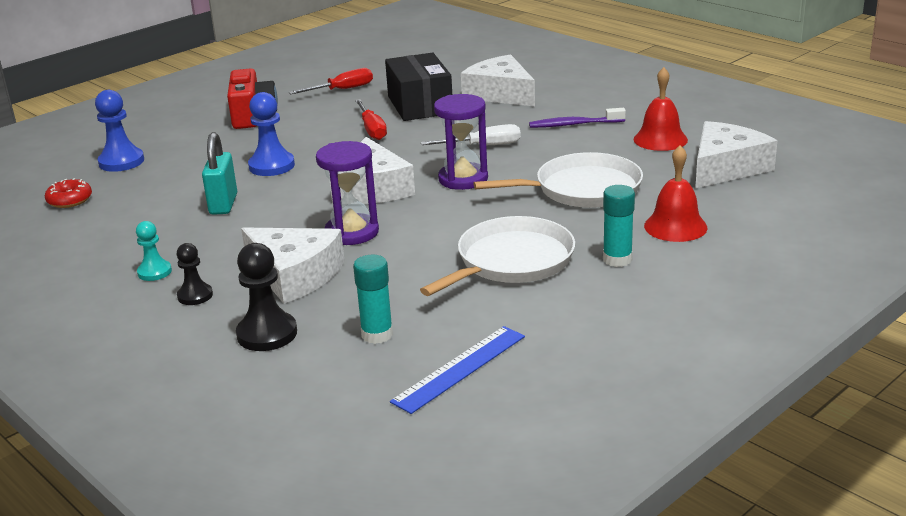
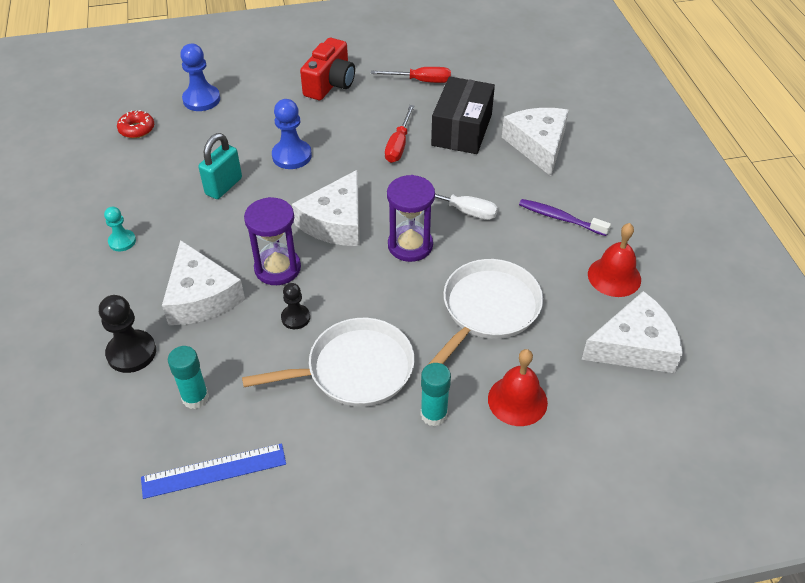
camera: 30 degrees right, 20 degrees up
(195, 296) = (124, 283): black pawn -> black pawn (295, 318)
(582, 189) = (488, 309): white pan -> white pan turned 75 degrees counterclockwise

